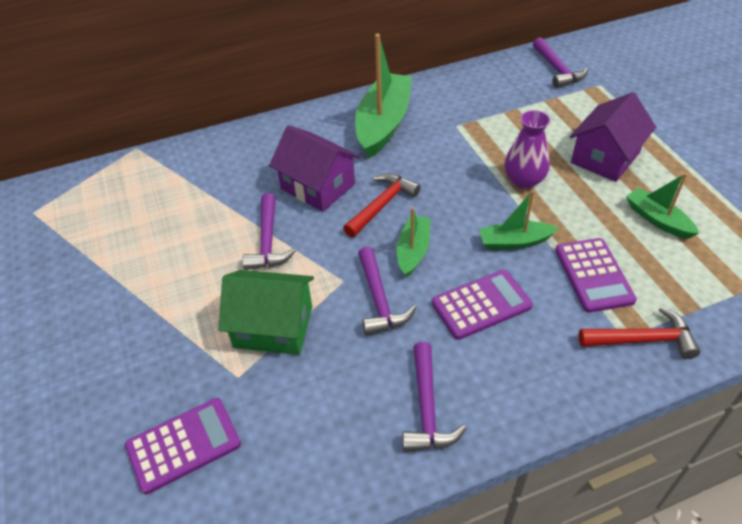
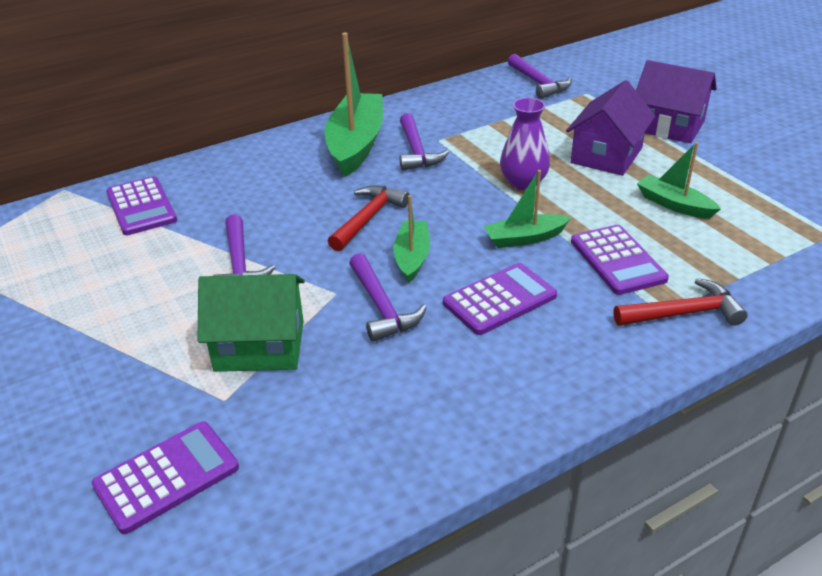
camera: 10 degrees left, 10 degrees down
(196, 172) = (141, 207): none -> purple calculator
(317, 186) = (290, 207): purple house -> purple house (668, 126)
(427, 408) = (457, 404): purple hammer -> purple hammer (416, 151)

